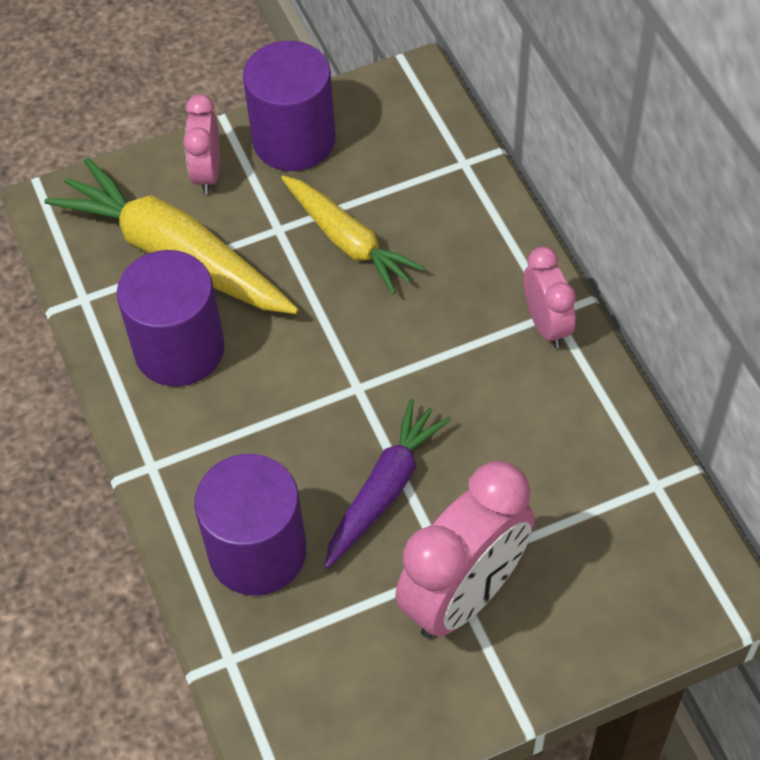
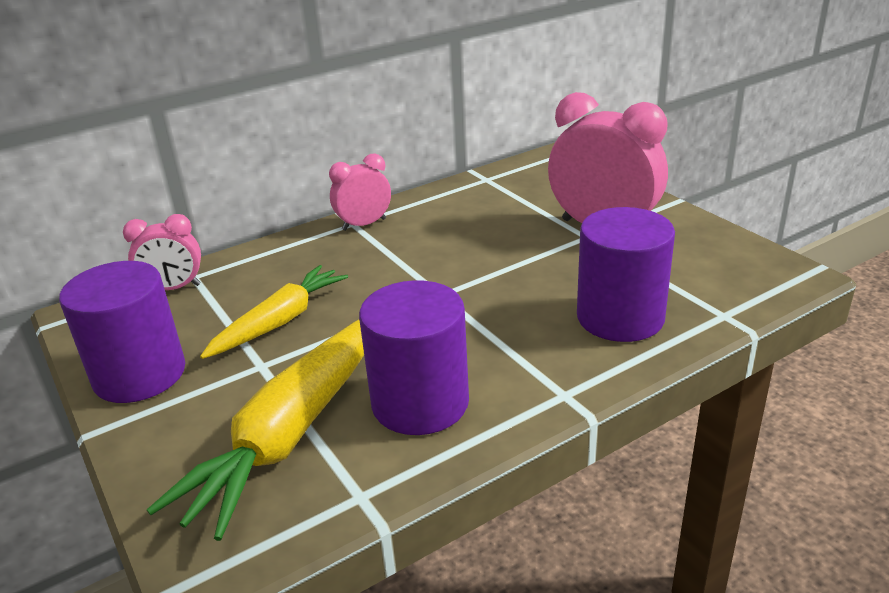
camera: 100 degrees left, 25 degrees down
(207, 173) = (174, 429): pink clock -> pink clock (174, 288)
(384, 489) = (533, 269): purple carrot -> none

